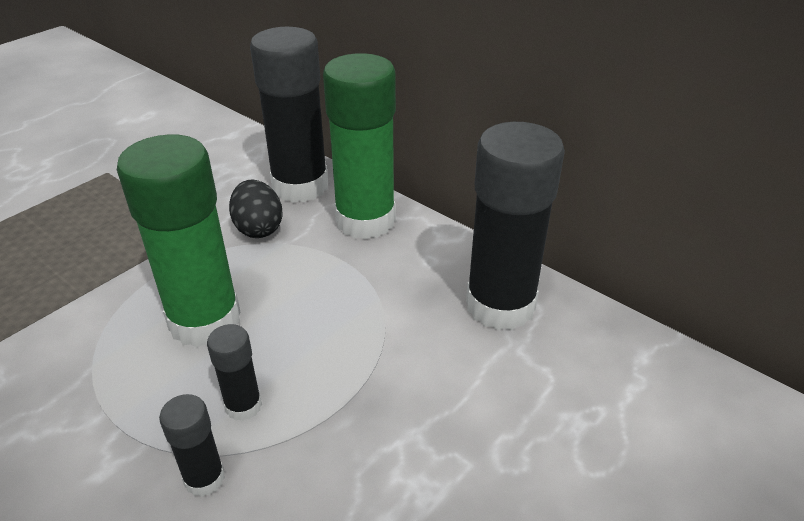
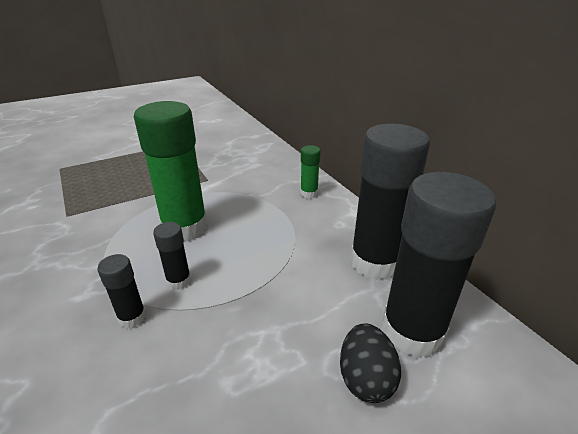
camera: 20 degrees right, 5 degrees down
(258, 228) = (243, 185): black egg -> black egg (365, 378)
(300, 186) = (279, 168): black glue stick -> black glue stick (412, 331)
(365, 220) = (309, 193): green glue stick -> green glue stick, size x0.45

